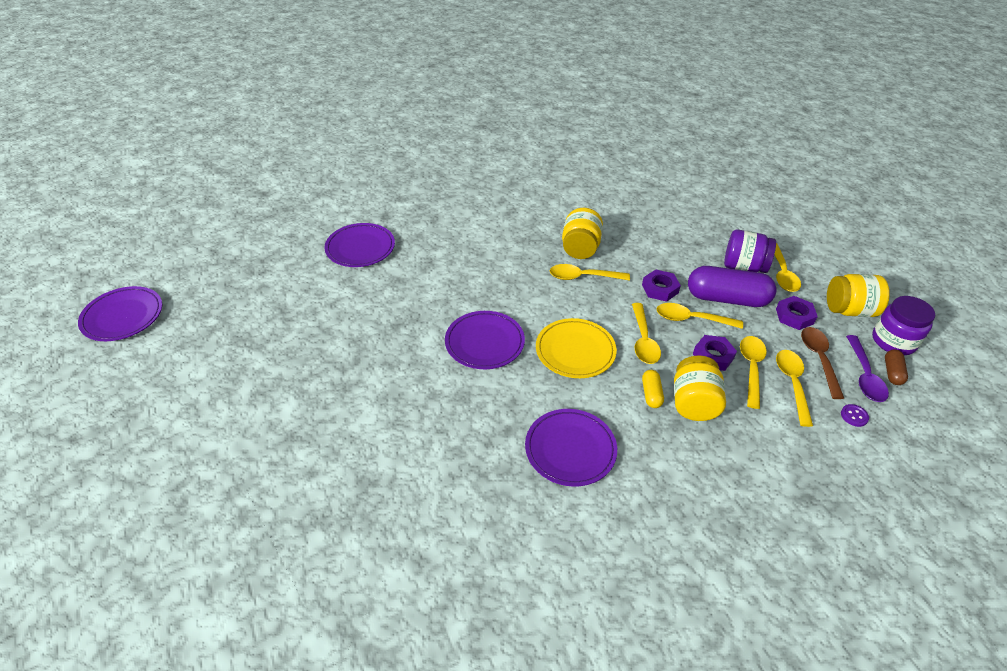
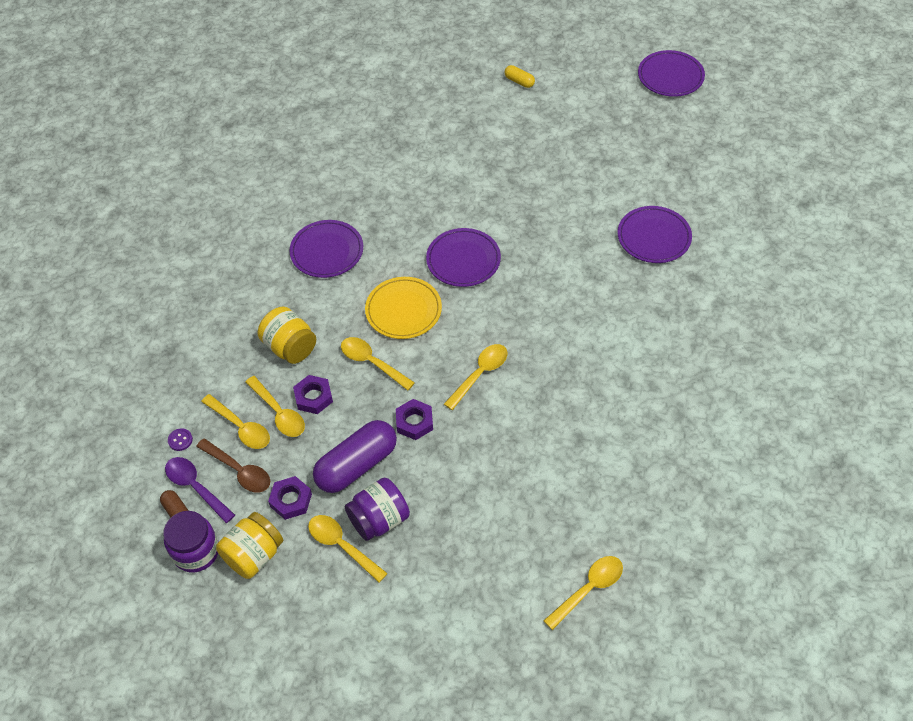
camera: 130 degrees right, 10 degrees up
(580, 248) = (520, 400): yellow jar -> none
(651, 394) = (322, 328): yellow capsule -> yellow capsule (519, 81)
(691, 319) = (361, 416): yellow spoon -> yellow spoon (589, 589)

